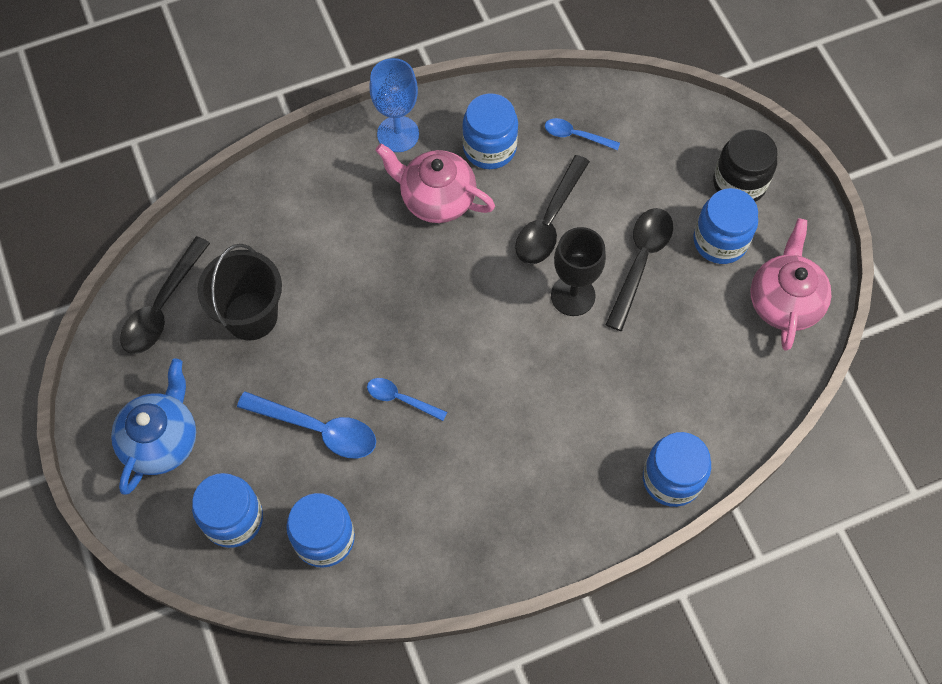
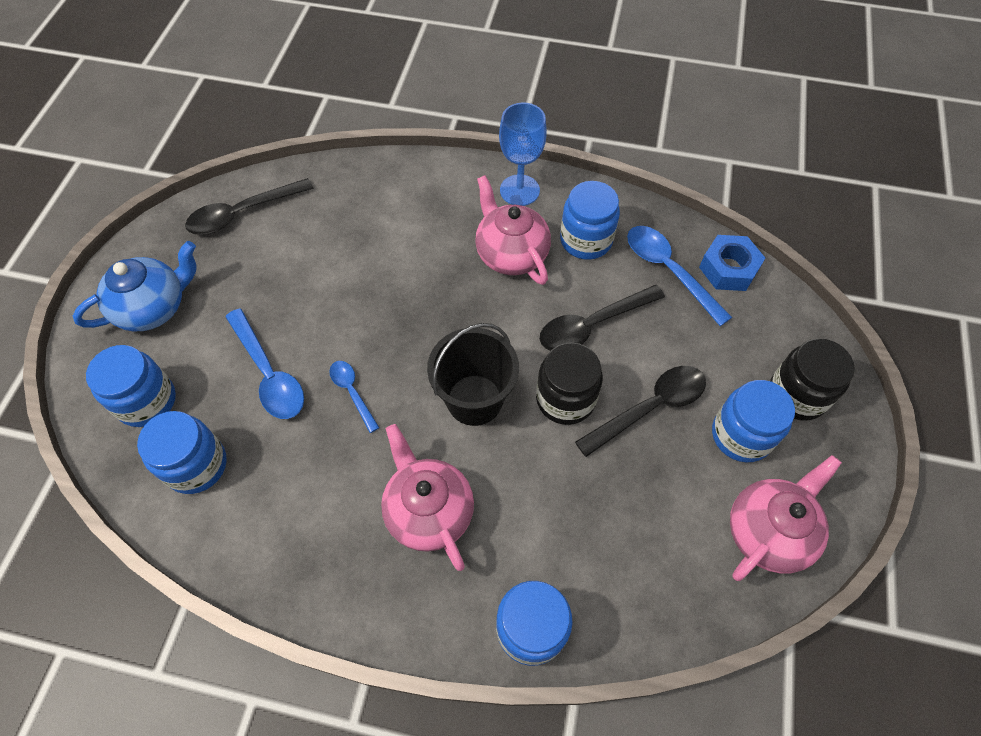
camera: 35 degrees right, 5 degrees down
(251, 316) = (297, 257): black bucket -> black bucket (474, 400)
(536, 448) = (429, 511): none -> pink teapot
(573, 295) = (565, 399): black goblet -> black jar
(575, 135) = (668, 270): blue spoon -> blue spoon, size x1.72
(621, 105) = (728, 269): none -> blue nut

